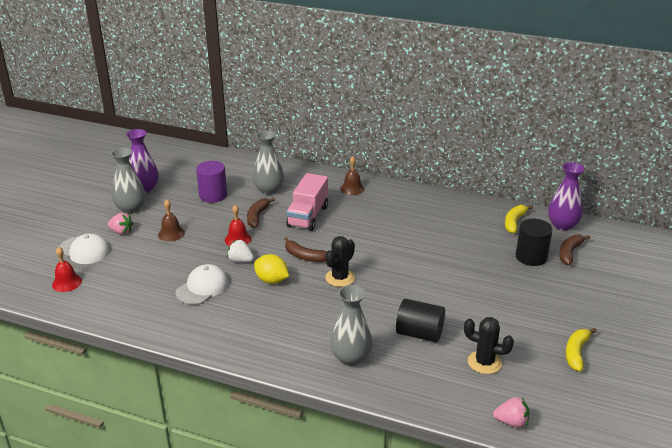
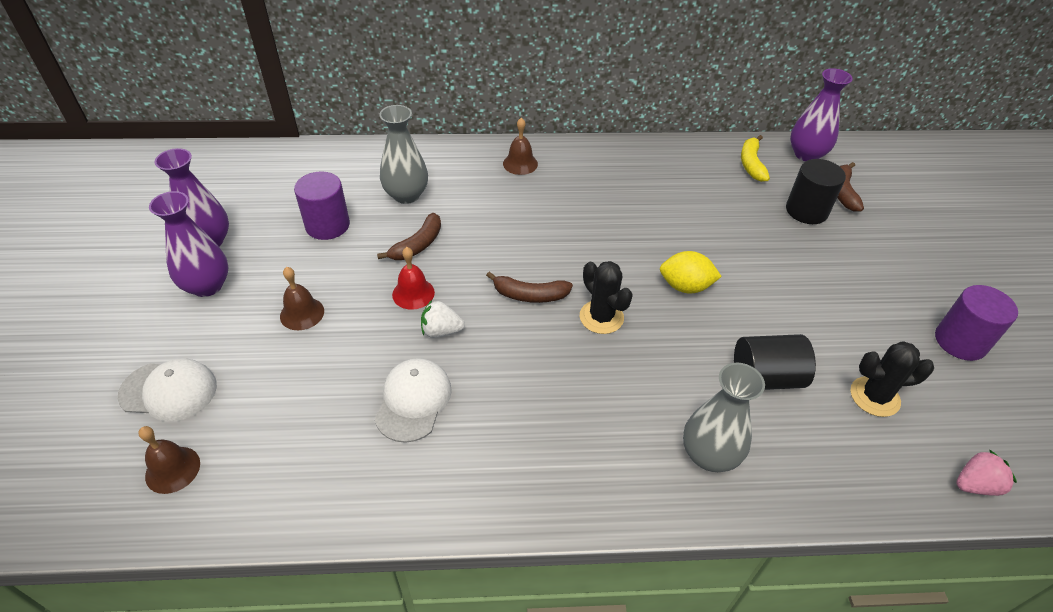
camera: 25 degrees left, 15 degrees up
(67, 283) = (172, 469): red bell -> brown bell
(121, 232) = (215, 334): pink strawberry -> none
(131, 209) = (207, 286): grey vase -> purple vase
(257, 216) = (417, 245): brown banana -> brown banana turned 135 degrees counterclockwise
(271, 280) = (509, 353): yellow lemon -> yellow lemon (685, 286)
(308, 216) = (489, 225): pink truck -> none
(340, 278) = (601, 317): black cactus -> black cactus turned 45 degrees counterclockwise
(576, 353) = (960, 341): yellow banana -> purple cylinder

